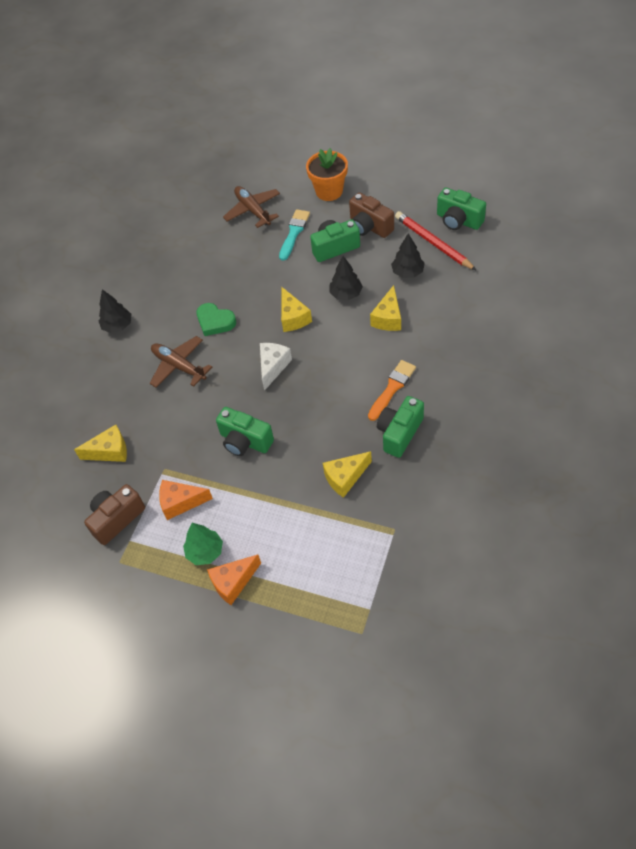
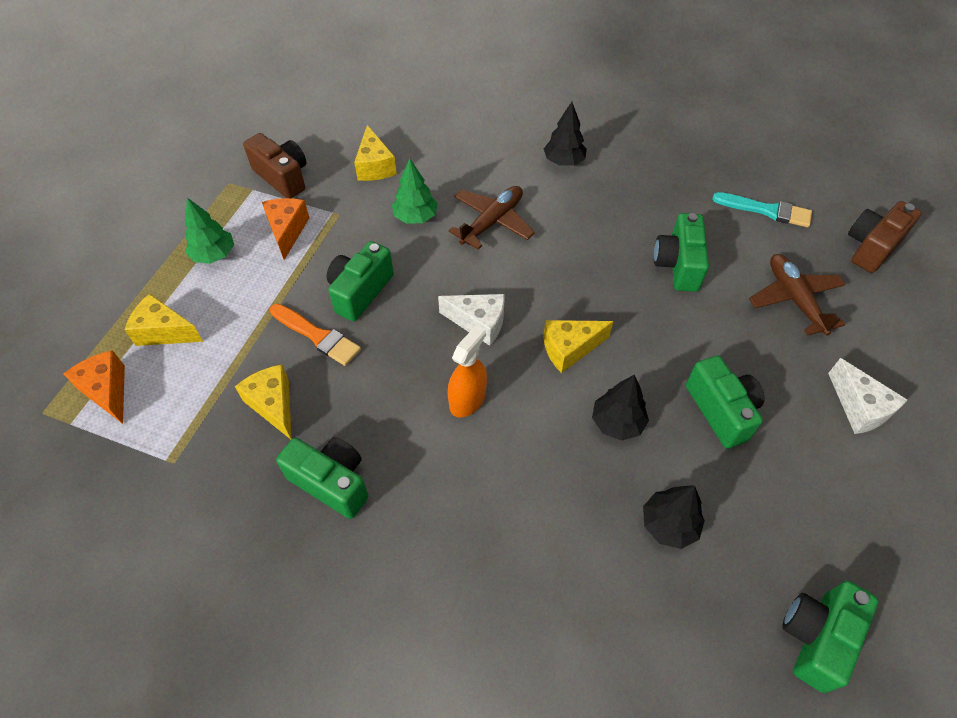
camera: 85 degrees right, 0 degrees up
(170, 415) = (415, 217): none -> green tree
(215, 322) = (566, 257): green heart -> none
(224, 263) = (678, 265): none -> green camera
(233, 582) = (164, 281): orange cheese -> orange cheese (107, 391)
(253, 210) = (794, 299): brown plane -> brown plane turned 75 degrees counterclockwise
(294, 233) = (750, 353): turquoise brush -> turquoise brush (766, 210)
(329, 191) = (859, 408): orange flower pot -> white cheese
(334, 368) = (467, 399): none -> orange spray bottle
(369, 227) = (778, 468): brown camera -> brown camera (871, 247)
(388, 318) = (563, 483): yellow cheese -> yellow cheese (164, 331)
(392, 388) = (417, 478): orange brush -> orange brush (317, 336)
(433, 243) = (747, 578): red pencil -> none

